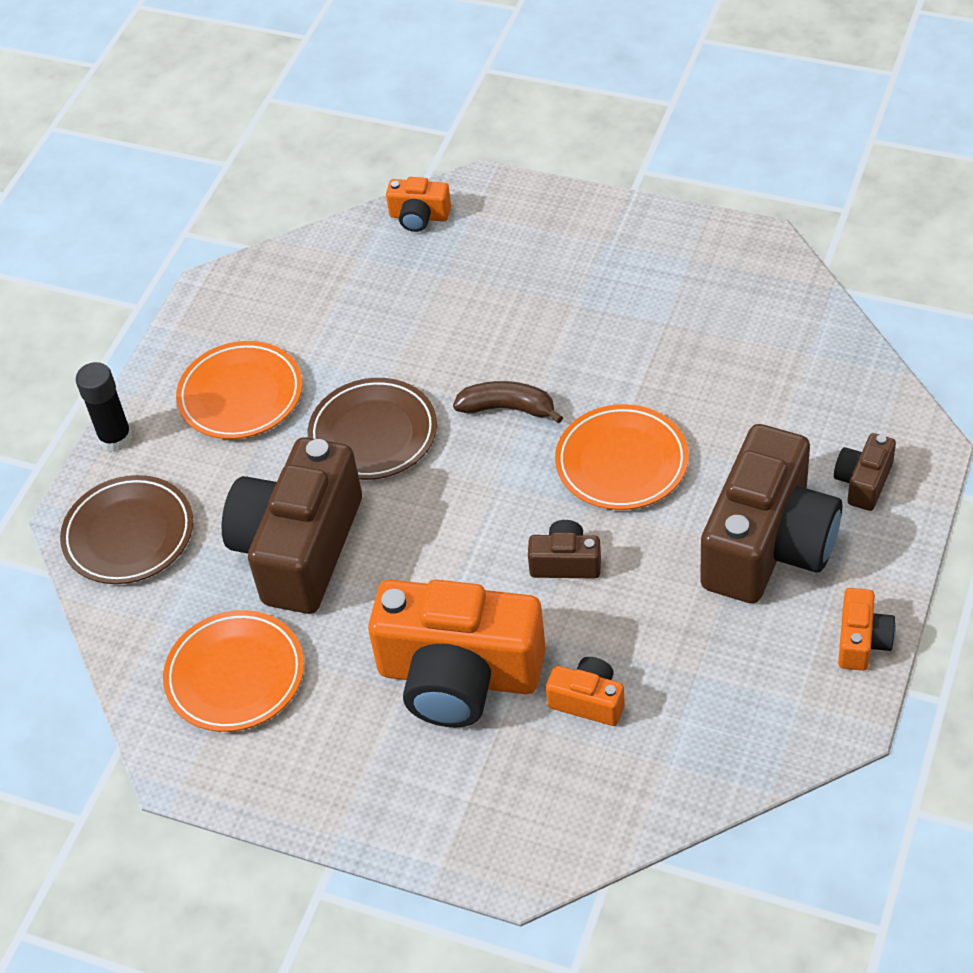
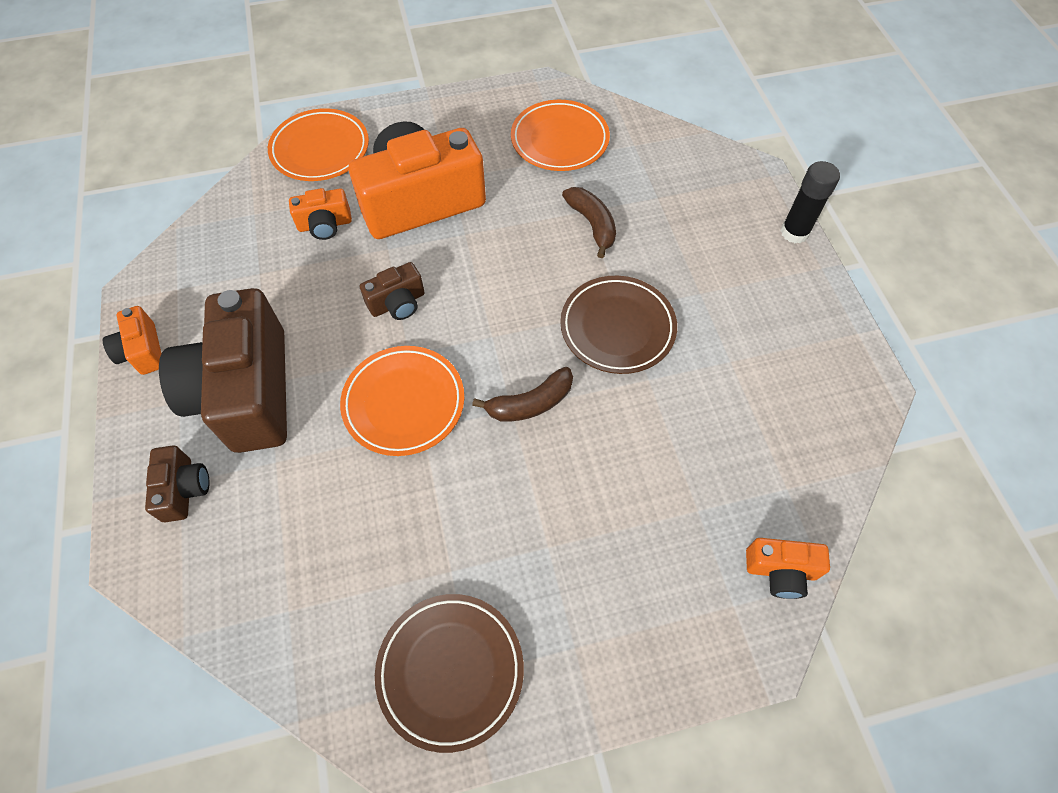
camera: 140 degrees right, 10 degrees up
(129, 534) = (711, 180): brown plate -> brown plate (450, 671)
(241, 395) = (745, 307): orange plate -> orange plate (320, 149)
(299, 548) = (592, 224): brown camera -> brown banana
(419, 216) = (780, 571): orange camera -> orange camera turned 150 degrees counterclockwise

